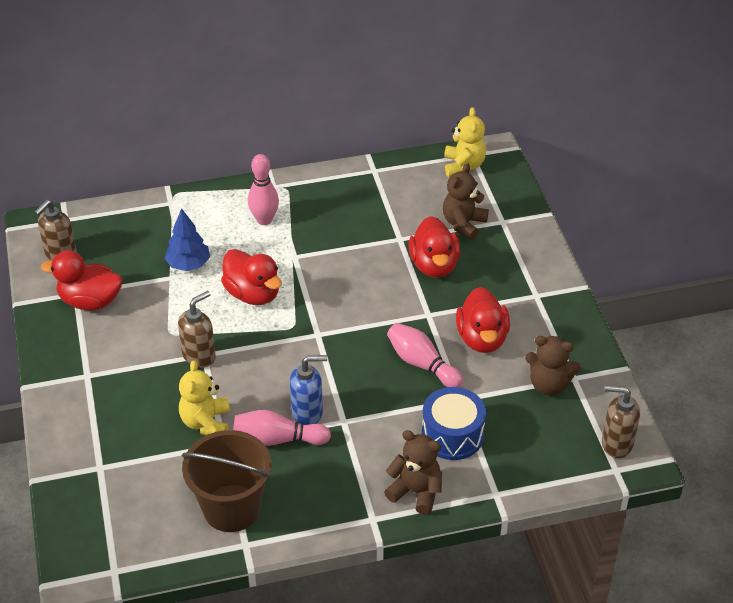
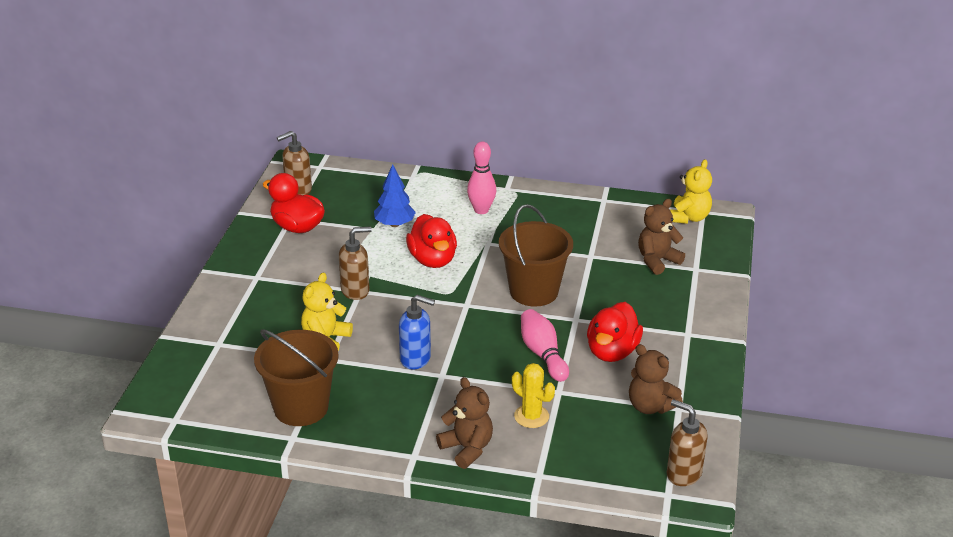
camera: 25 degrees right, 10 degrees down
(278, 439) = (376, 370): pink bowling pin -> none
(371, 297) = (533, 291): none -> brown bucket
(434, 265) = (607, 284): red duck -> none
(452, 435) = (531, 416): blue drum -> yellow cactus

